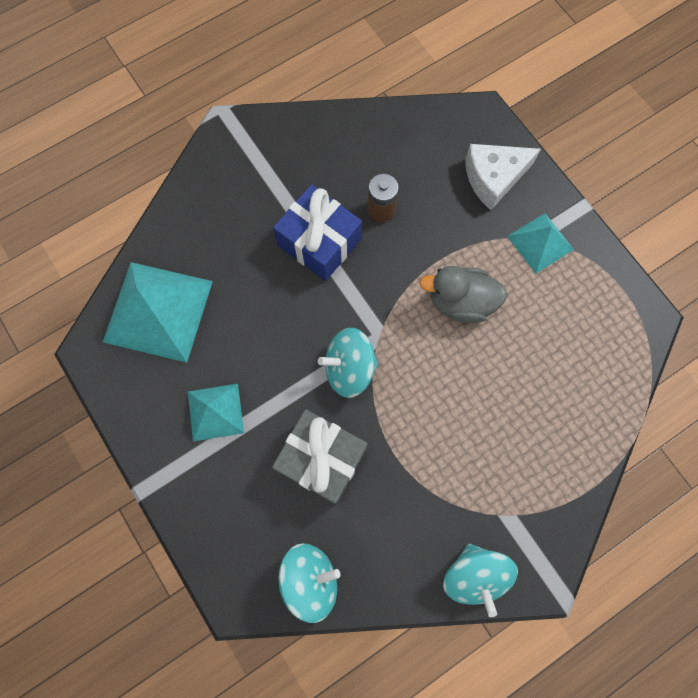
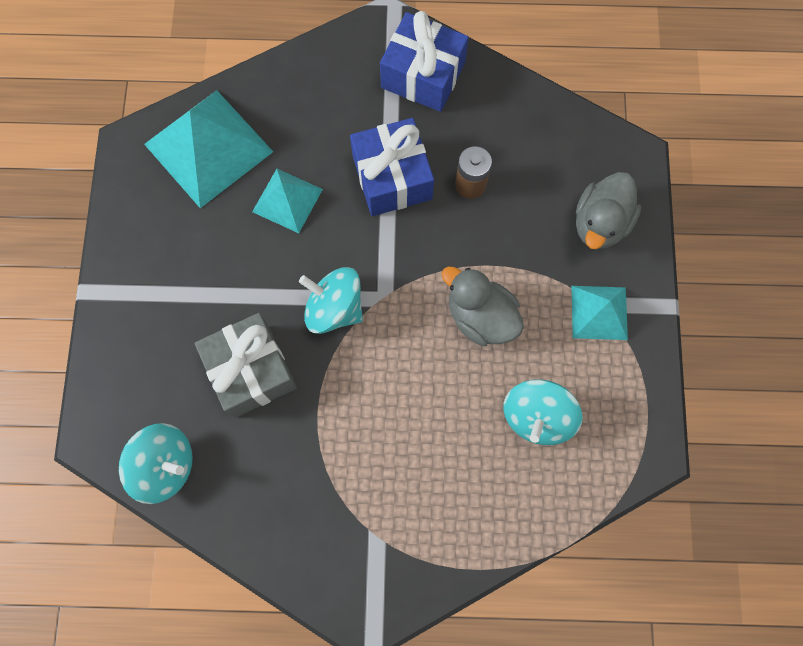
camera: 35 degrees right, 0 degrees up
(215, 412) = (192, 267): turquoise pyramid -> turquoise pyramid (287, 200)
(285, 150) = (423, 75): none -> blue gift
(474, 575) = (307, 567): turquoise spinning top -> turquoise spinning top (537, 417)
(493, 178) = (600, 223): white cheese -> grey duck

